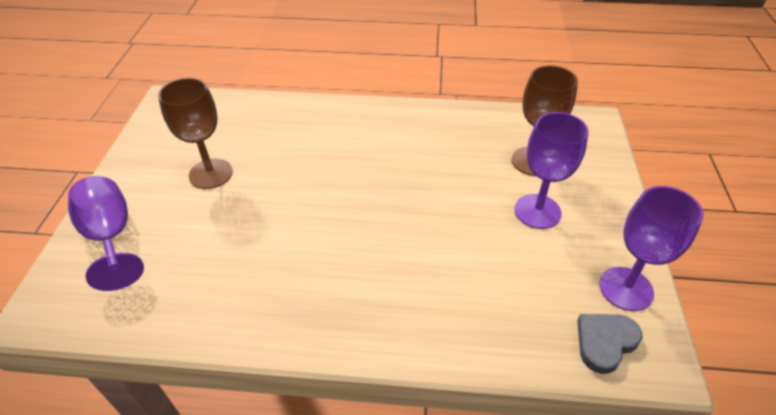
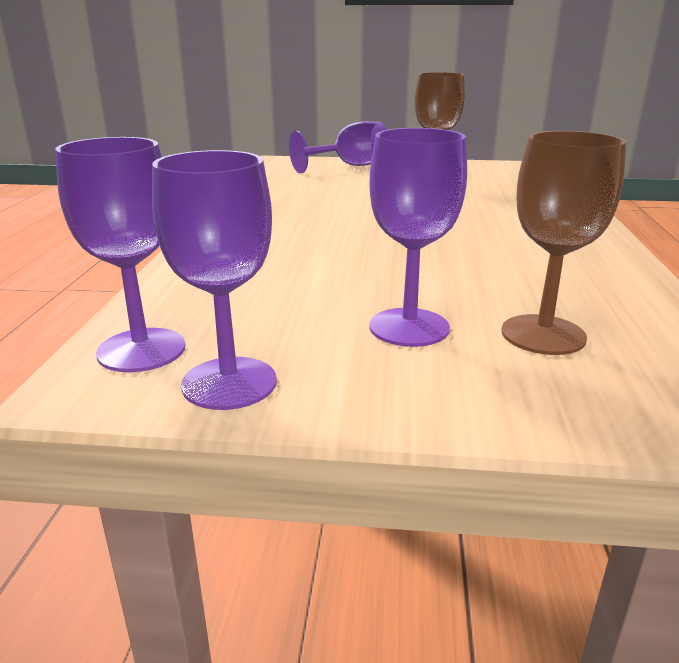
camera: 90 degrees right, 20 degrees down
(605, 342) = (141, 350): grey heart -> purple goblet

